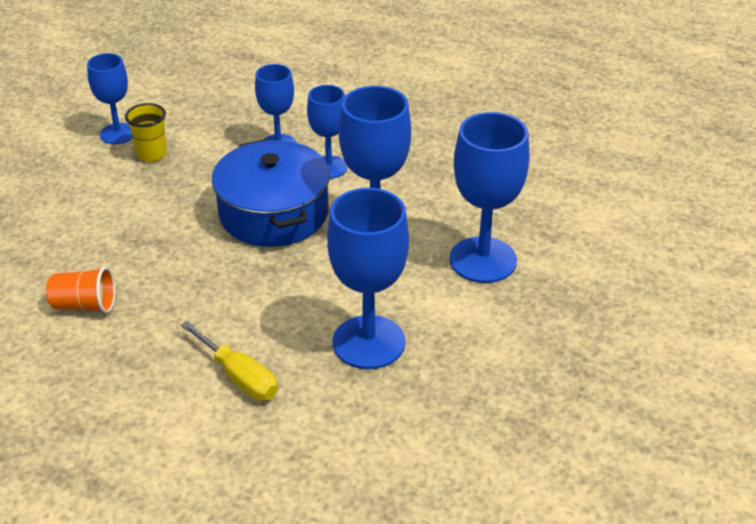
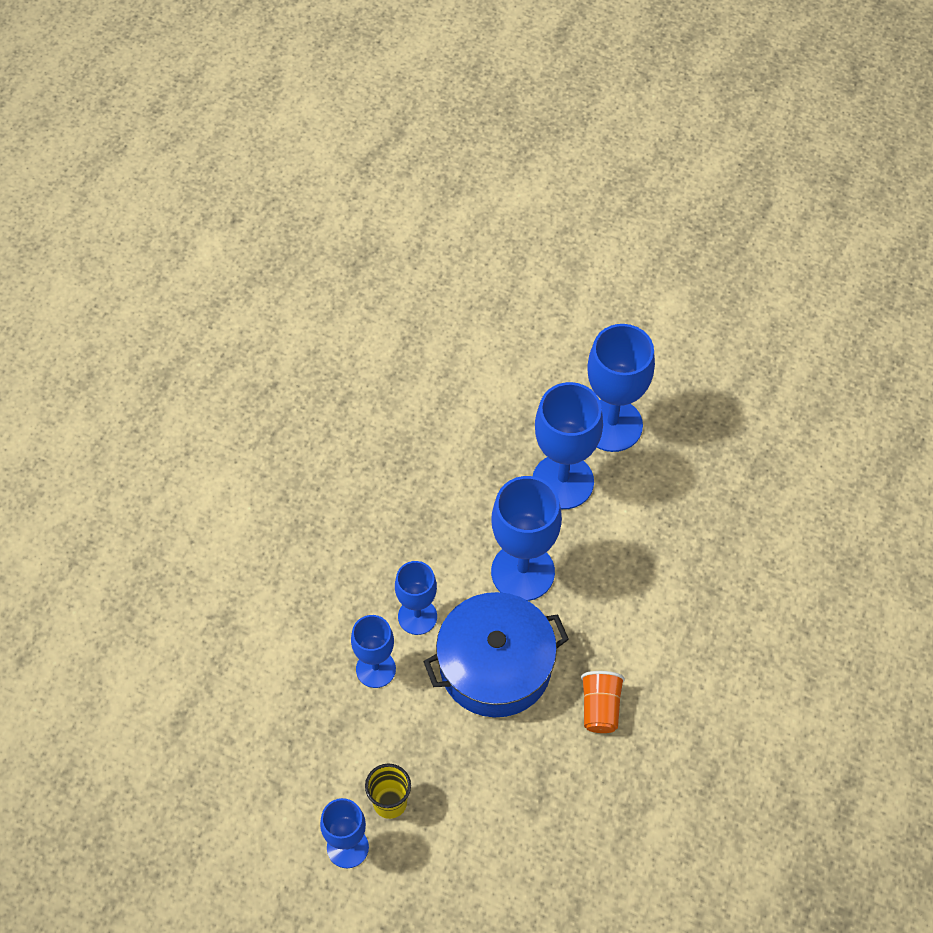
camera: 90 degrees left, 20 degrees up
(85, 305) = (640, 829): orange cup -> orange cup (600, 708)
(239, 377) = (724, 679): yellow screwdriver -> none
(368, 342) = (675, 576): blue goblet -> blue goblet (612, 425)

